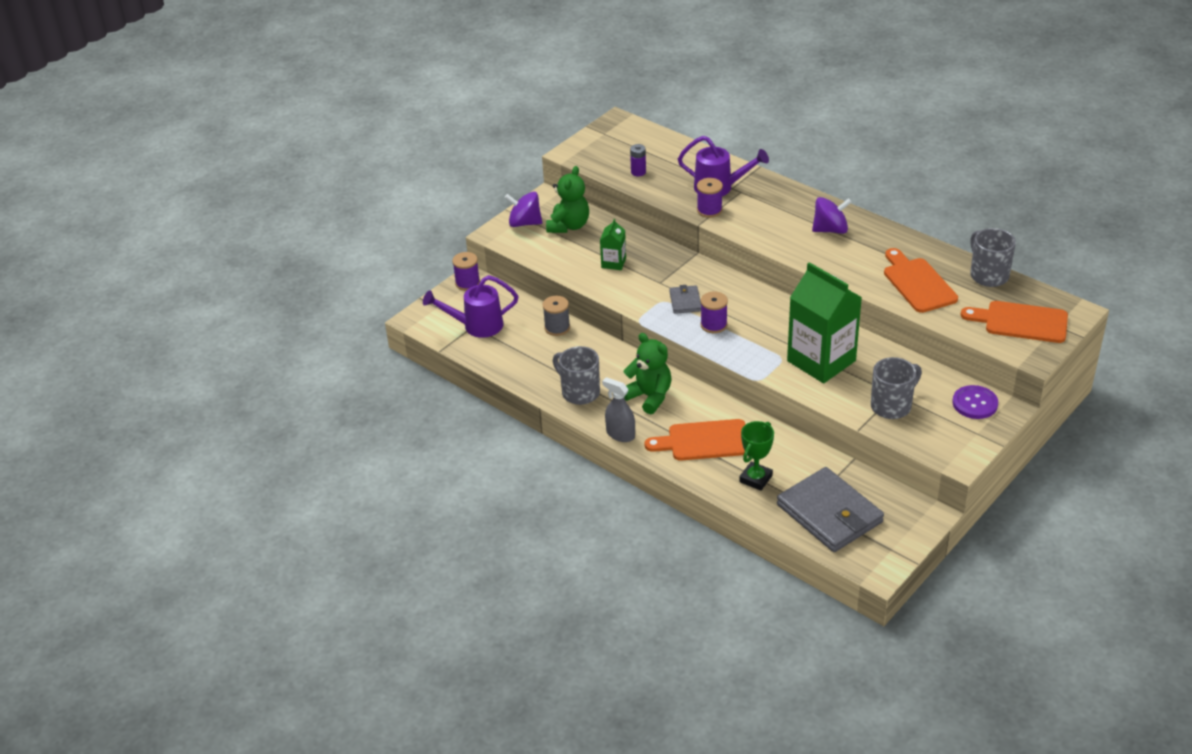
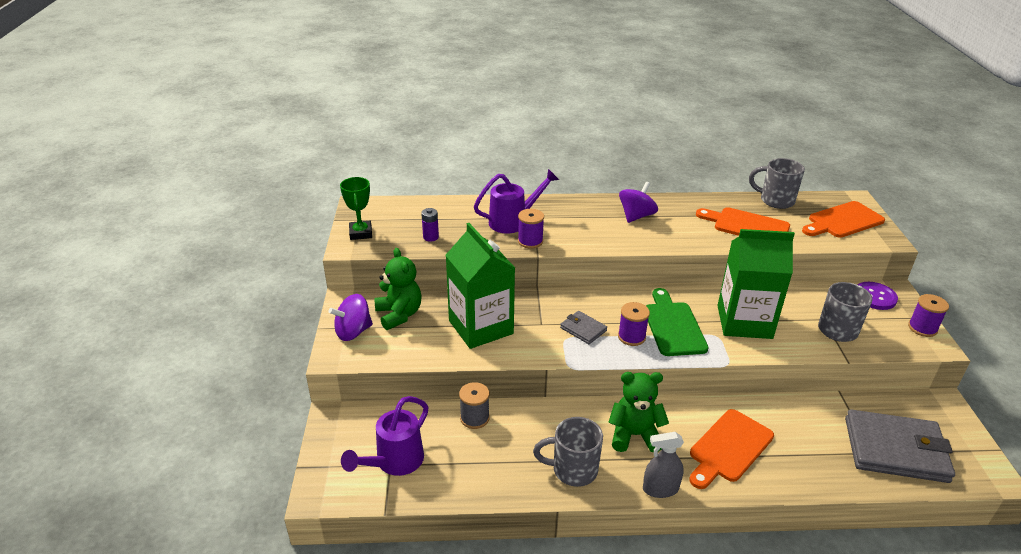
camera: 45 degrees left, 5 degrees down
(467, 283) = (334, 423): purple spool -> purple spool (922, 328)
(613, 263) = (481, 327): green carton -> green carton, size x2.16
(756, 479) = (810, 456): green trophy -> green trophy (361, 233)
(758, 334) = (673, 326): none -> green cutting board

